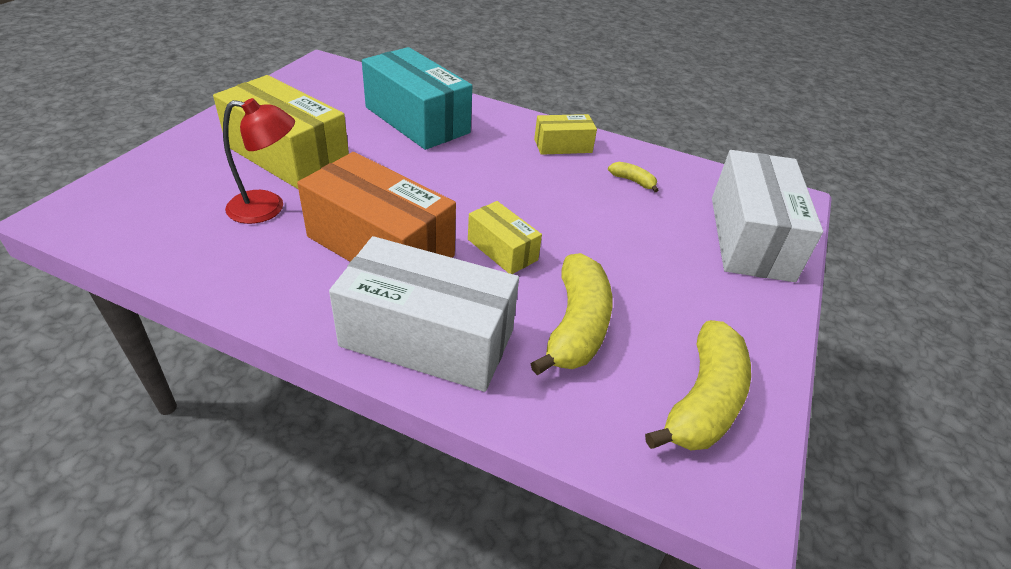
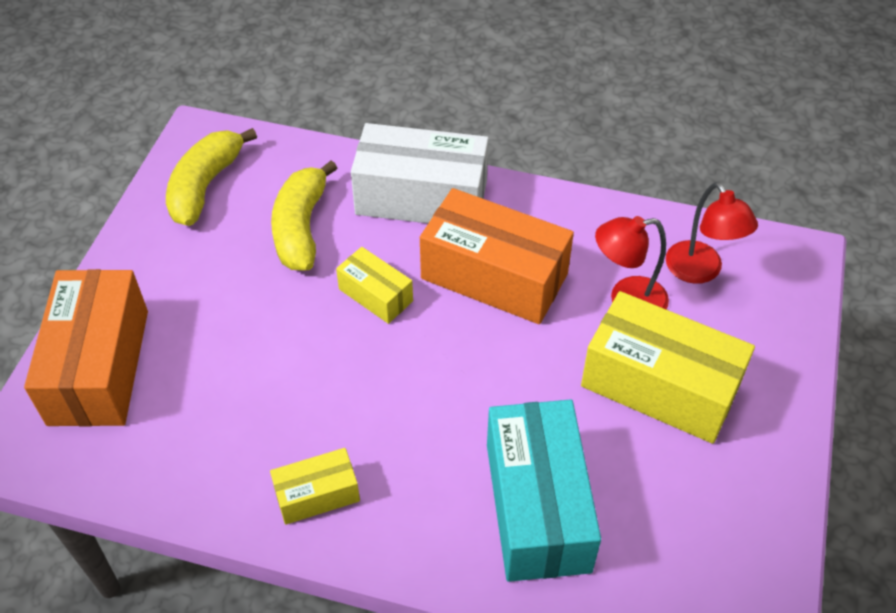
camera: 175 degrees right, 10 degrees up
(177, 218) = (700, 271): none -> red lamp
(417, 120) = (537, 506): turquoise box -> turquoise box turned 45 degrees clockwise
(633, 181) = (224, 437): yellow banana -> none
(750, 237) = (99, 366): white box -> orange box

